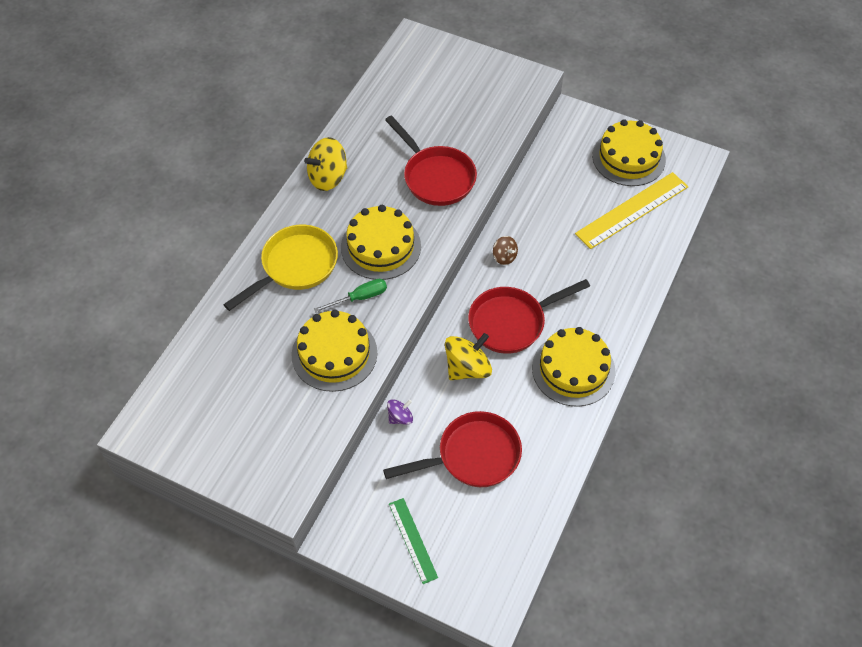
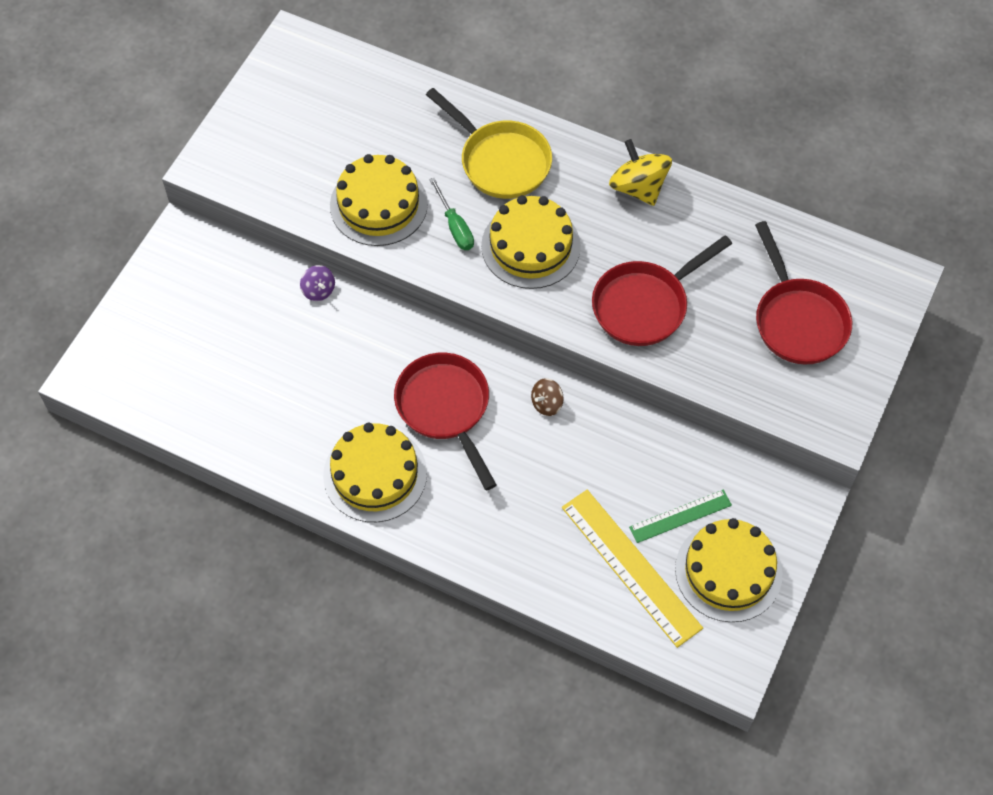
camera: 90 degrees right, 5 degrees up
(413, 540) = (170, 304): green ruler -> green ruler (680, 516)
(467, 368) = (381, 359): yellow spinning top -> none
(472, 456) = (265, 362): red pan -> red pan (797, 320)

